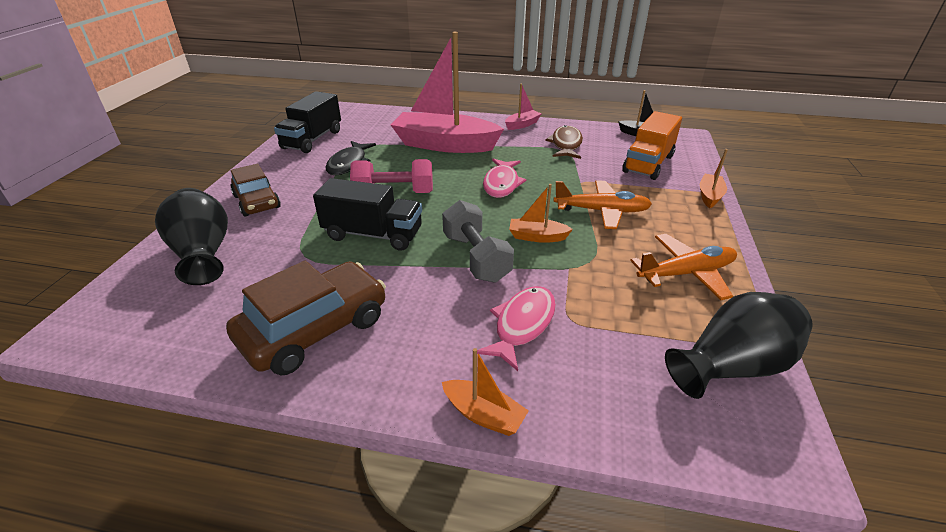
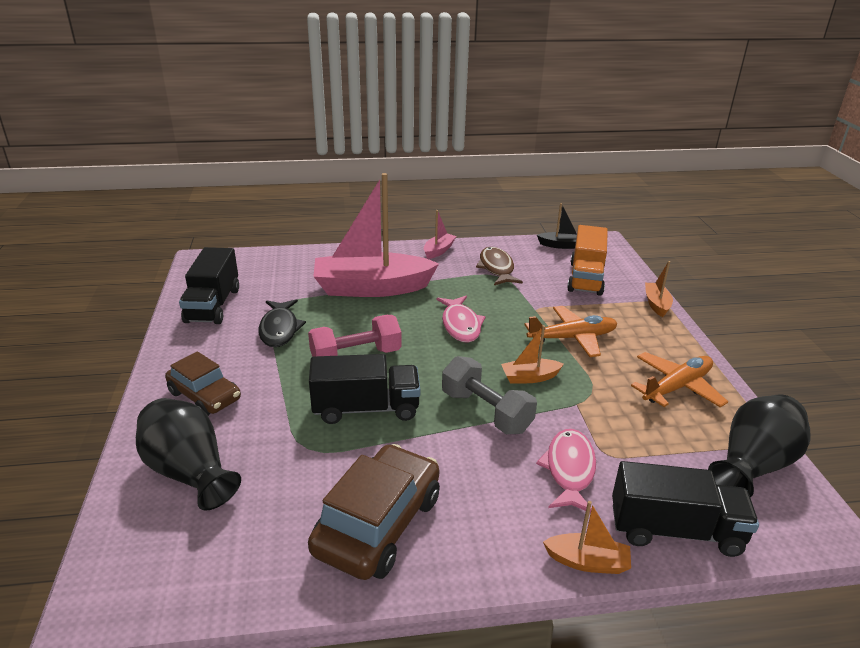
camera: 20 degrees left, 5 degrees down
(598, 409) = (675, 530): none -> black truck

